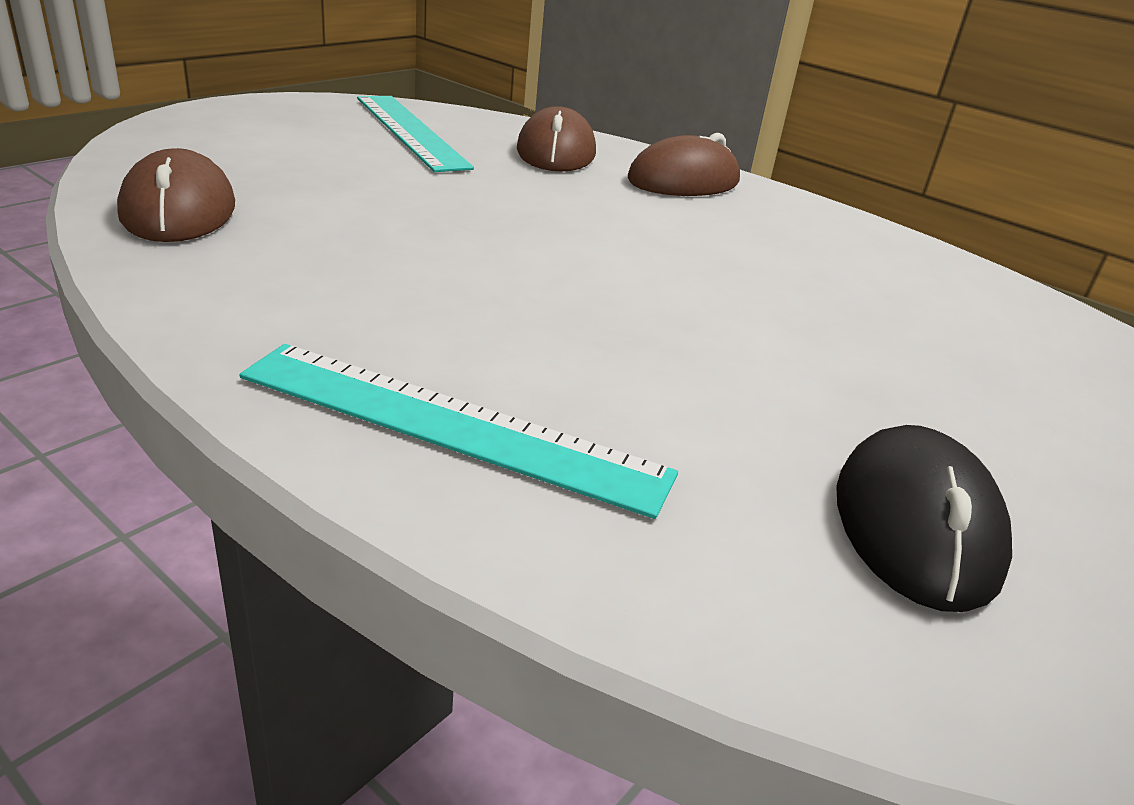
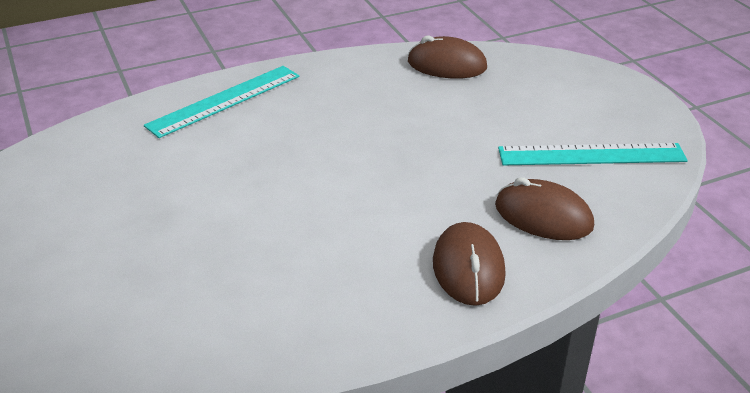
camera: 120 degrees right, 5 degrees up
(915, 525) = (86, 181): black mouse -> none

